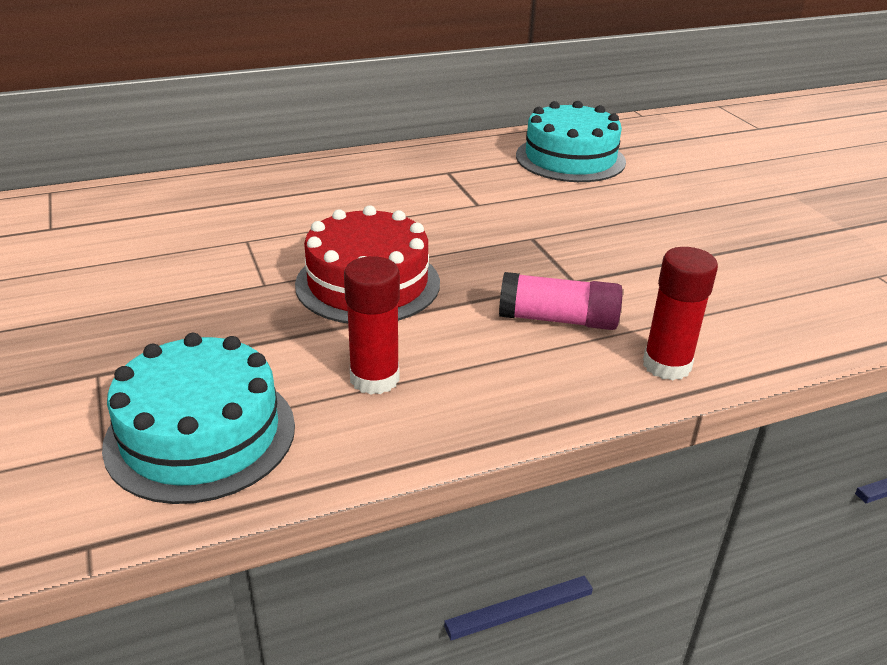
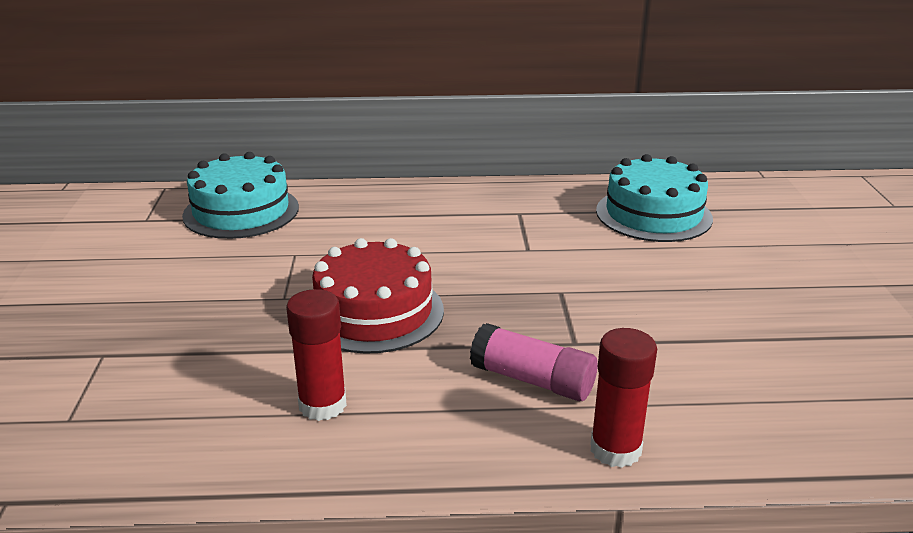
camera: 20 degrees right, 5 degrees down
(201, 434) = (147, 425): turquoise cake -> turquoise cake (241, 211)

